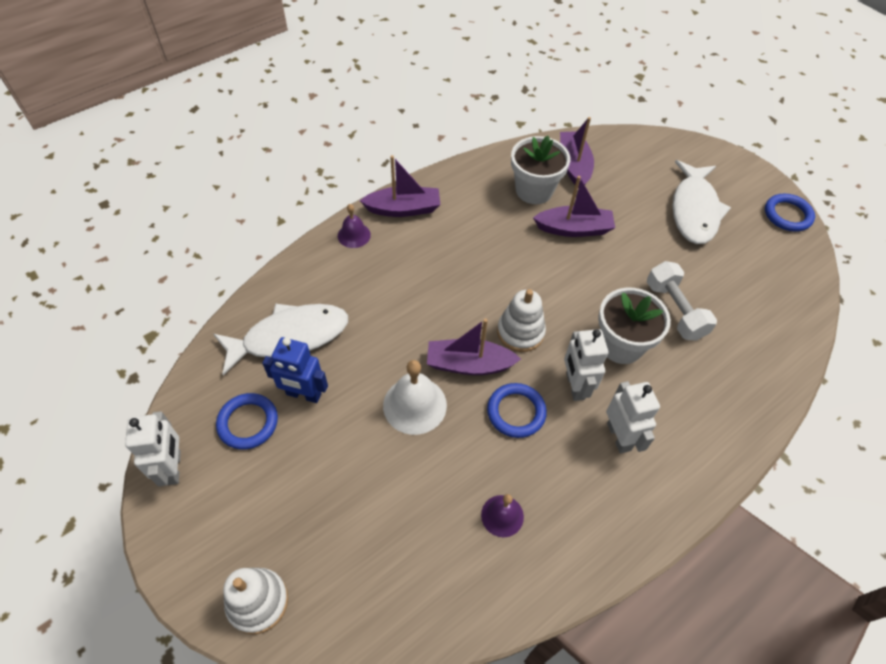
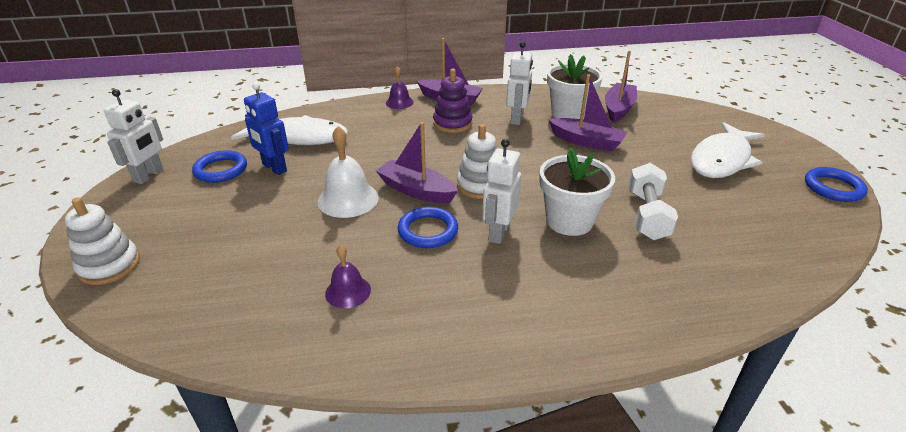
camera: 30 degrees right, 20 degrees down
(434, 249) = (452, 123): none -> purple stacking toy
(619, 436) = (511, 280): white robot -> white robot (517, 119)

